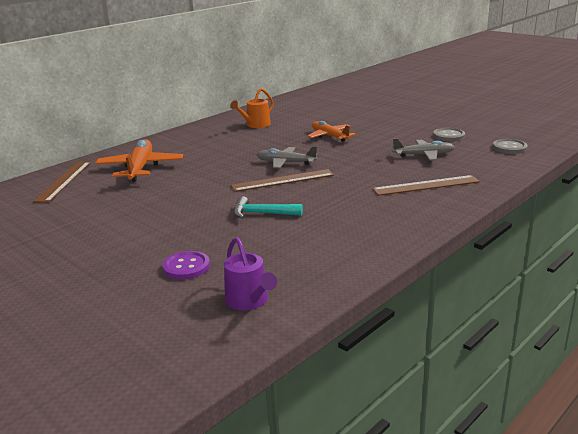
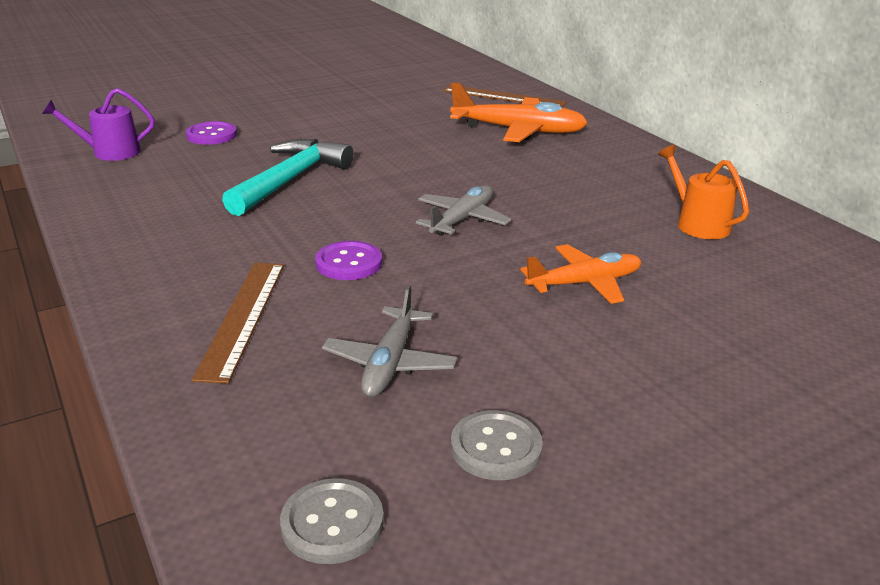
camera: 105 degrees right, 5 degrees up
(262, 213) = (290, 180): turquoise hammer -> turquoise hammer, size x1.63
(283, 180) = (388, 207): brown ruler -> none
(355, 176) = (349, 263): none -> purple button

